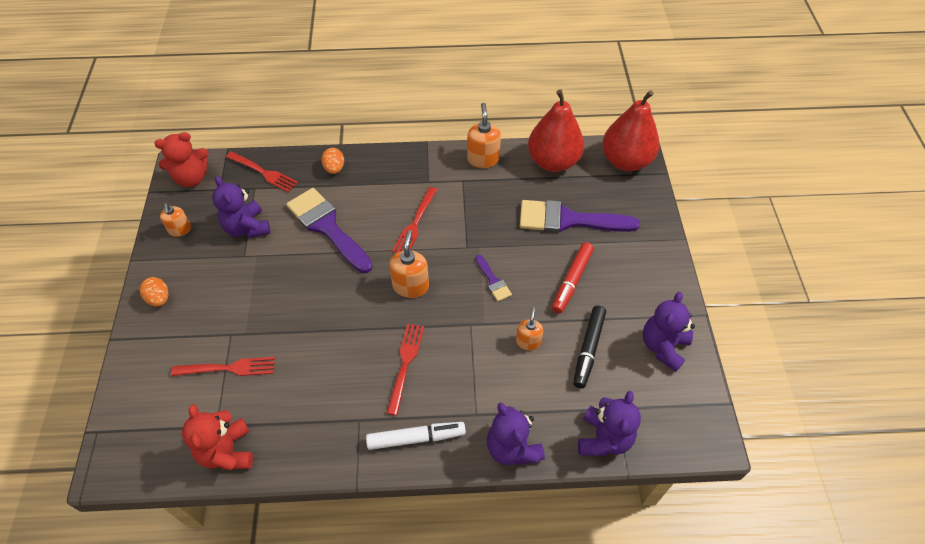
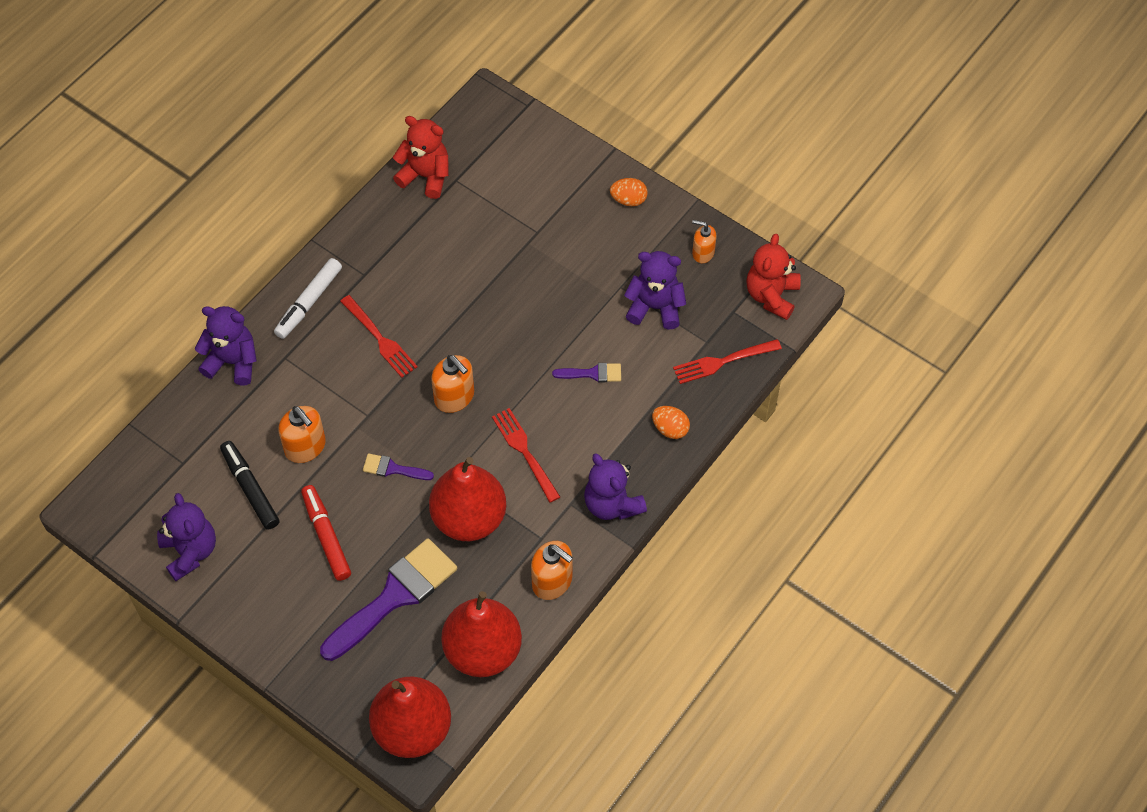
camera: 130 degrees right, 5 degrees up
(228, 368) = (503, 213): red fork -> none
(327, 227) = (593, 373): purple brush -> purple brush, size x0.46
(485, 220) = (469, 518): none -> red pear
(528, 341) = (305, 447): orange soap dispenser -> orange soap dispenser, size x1.54
(604, 438) = (171, 431): purple teddy bear -> purple teddy bear (612, 504)

